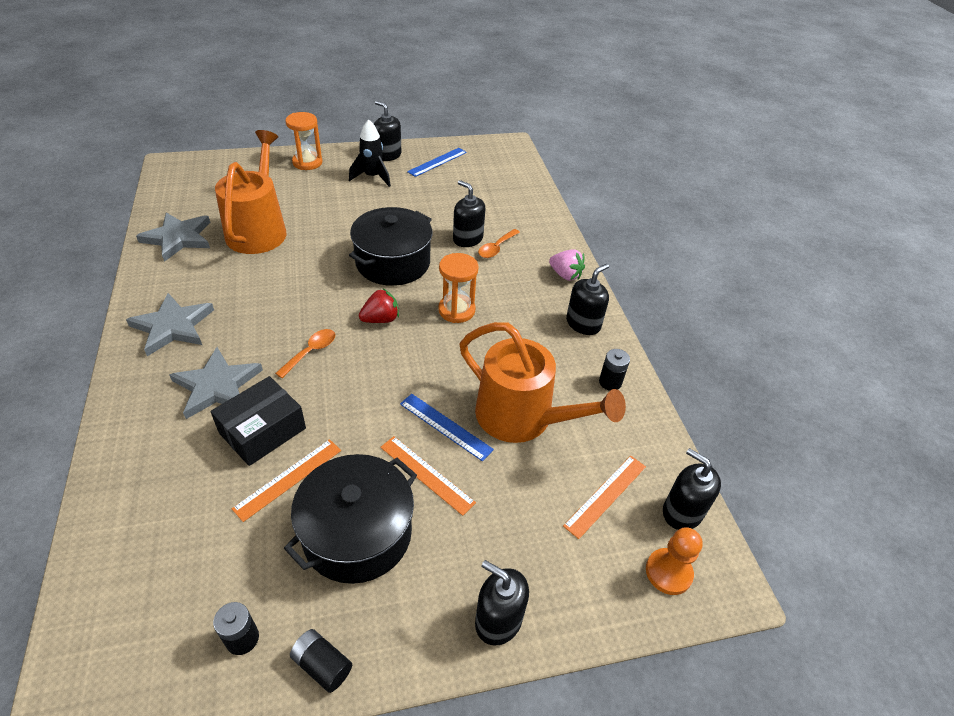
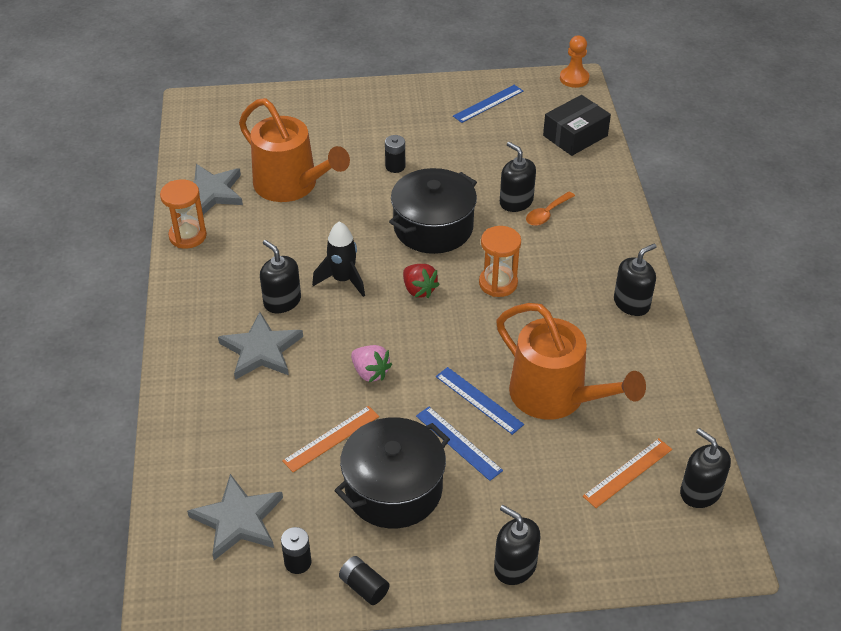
camera: 10 degrees right, 0 degrees up
(173, 326) = (214, 289): grey star -> grey star (238, 520)
(258, 230) = (291, 185): orange watering can -> orange watering can turned 120 degrees clockwise
(263, 431) = (306, 394): black box -> black box (575, 136)
(307, 162) = (340, 102): orange hourglass -> orange hourglass (188, 236)
(311, 352) = (349, 321): orange spoon -> none
(372, 177) = (413, 122): black rocket -> black rocket (343, 280)
(380, 319) = (419, 290): red strawberry -> red strawberry turned 75 degrees clockwise
(388, 155) = (431, 93): black soap dispenser -> black soap dispenser (282, 301)
(426, 474) = (458, 443): orange ruler -> blue ruler
(565, 275) = (620, 248): pink strawberry -> pink strawberry (370, 372)
(610, 382) = (650, 366): black battery -> black battery (395, 166)
(668, 572) = (676, 542): orange pawn -> orange pawn (574, 78)

